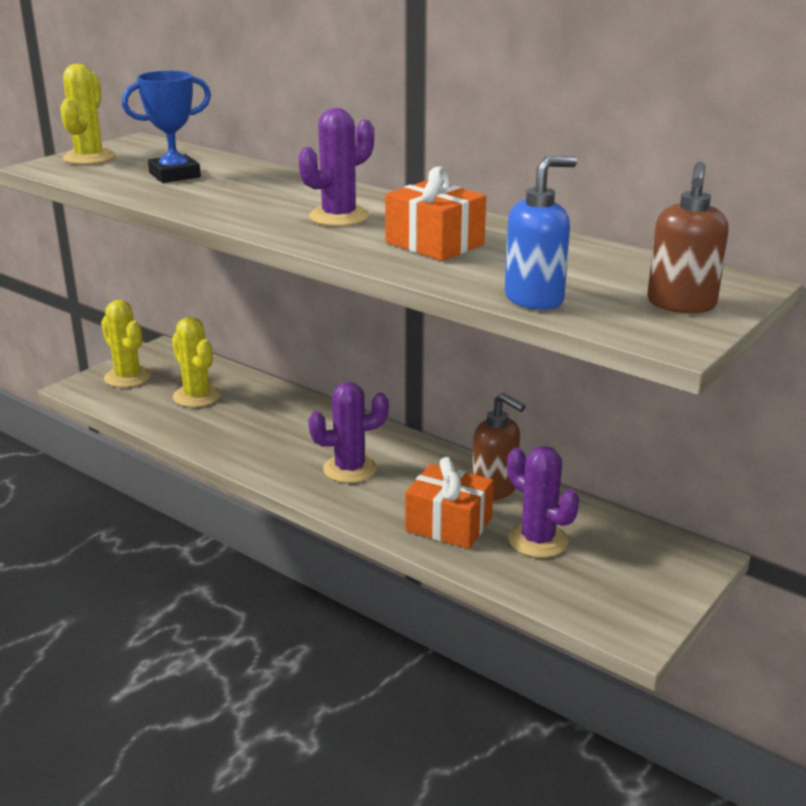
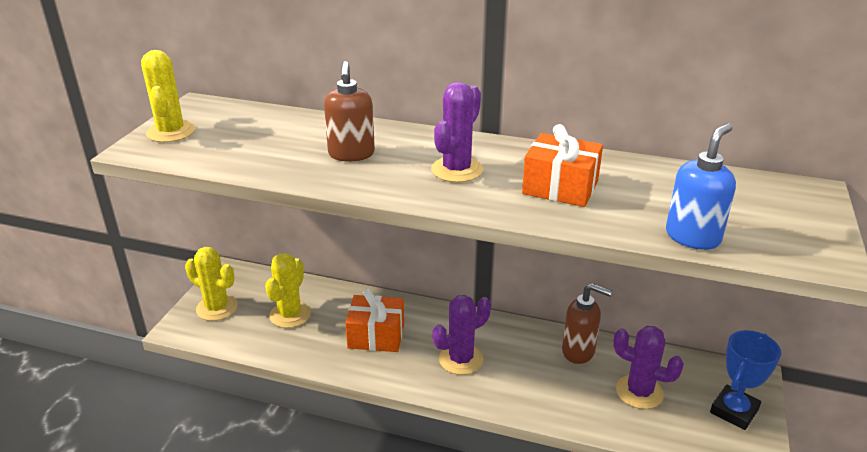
camera: 20 degrees left, 5 degrees up
(175, 175) = (270, 142): blue trophy -> blue trophy (734, 411)
(197, 396) = (290, 315): yellow cactus -> yellow cactus turned 75 degrees clockwise
(448, 524) = (568, 394): orange gift -> orange gift (376, 336)
(681, 304) = (795, 221): brown soap dispenser -> brown soap dispenser (351, 154)

